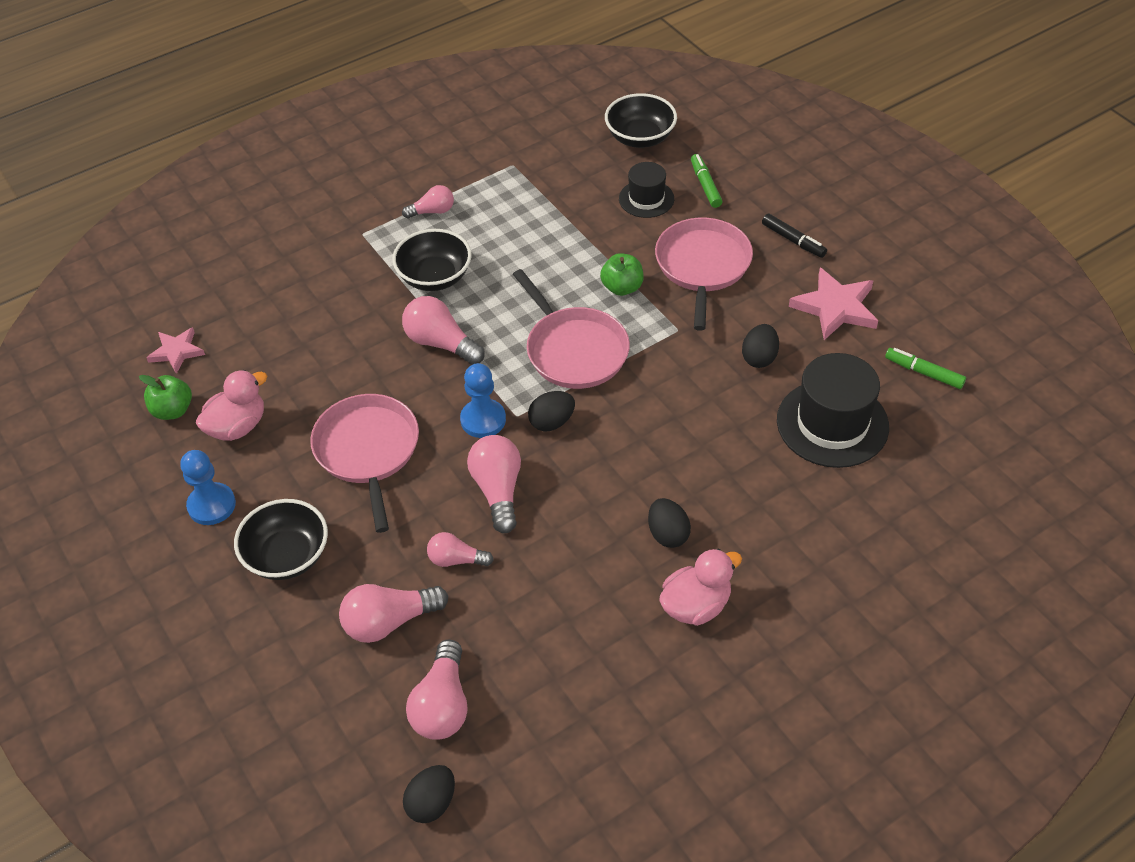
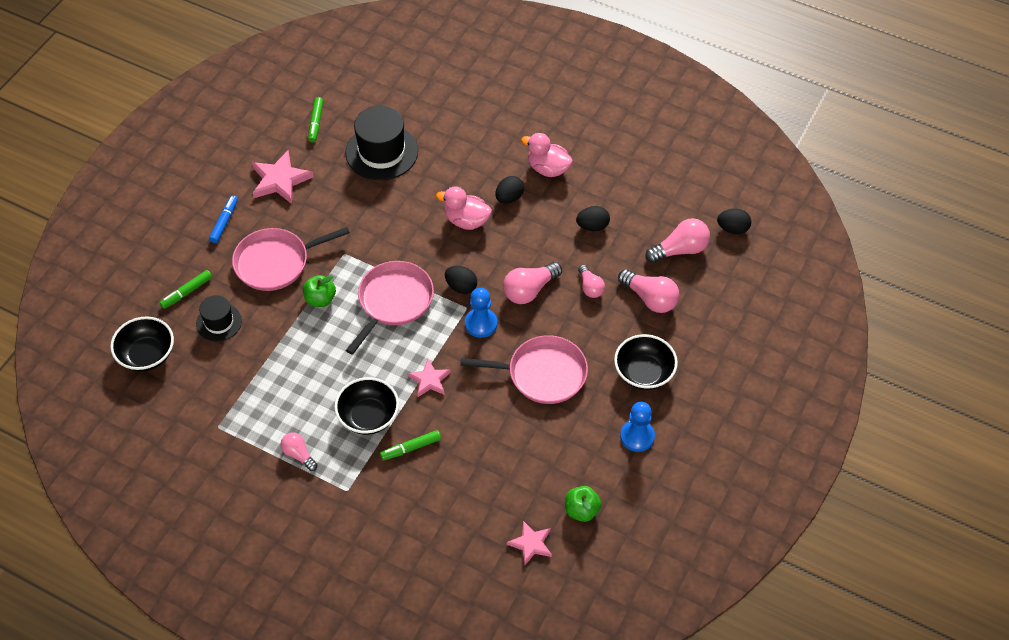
camera: 120 degrees left, 5 degrees up
(237, 426) = (570, 461): pink duck -> pink duck (466, 221)
(368, 297) = (411, 448): none -> green marker
(368, 451) = (543, 374): pink pan -> pink pan turned 135 degrees counterclockwise
(441, 343) = (429, 380): pink light bulb -> pink star
(759, 357) = (346, 203): black egg -> black egg (592, 226)
(793, 240) = (224, 222): black marker -> blue marker

